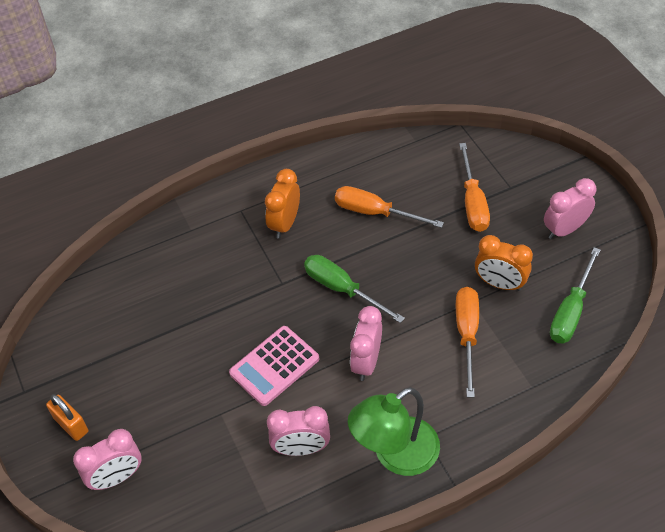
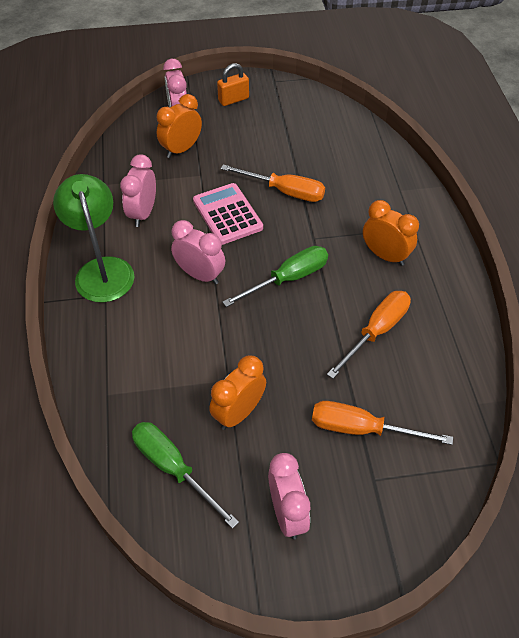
camera: 105 degrees right, 0 degrees up
(182, 449) = (181, 149): none -> orange clock
(467, 334) = (191, 361): orange screwdriver -> orange screwdriver (284, 191)

